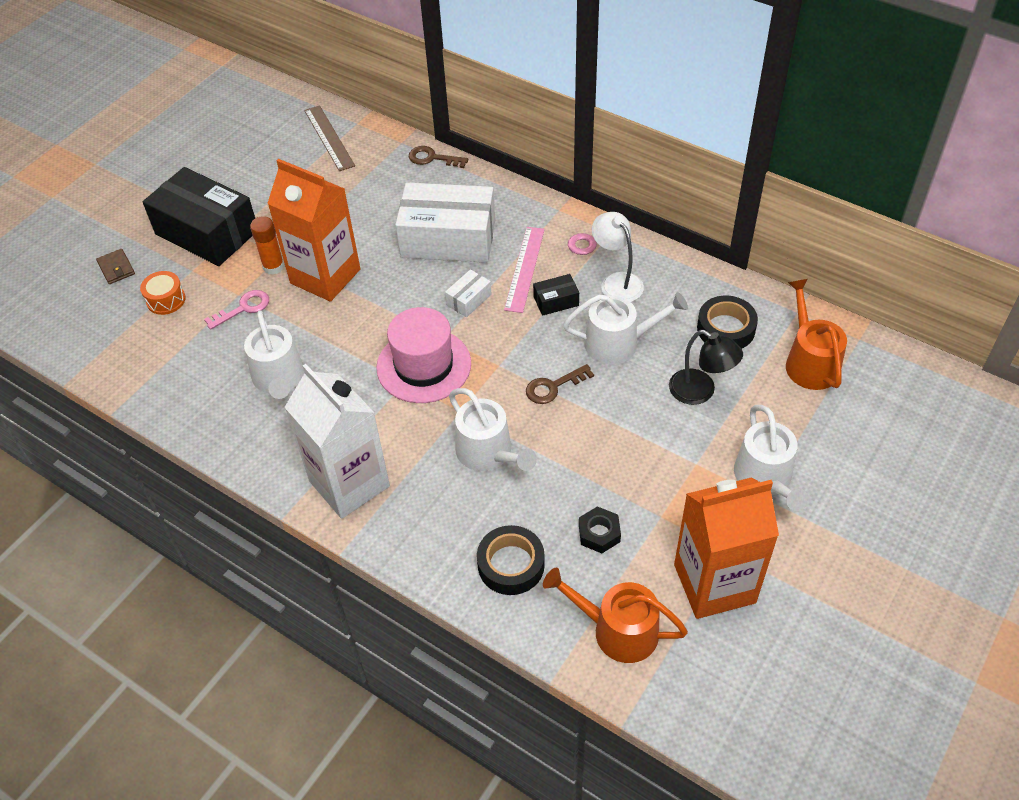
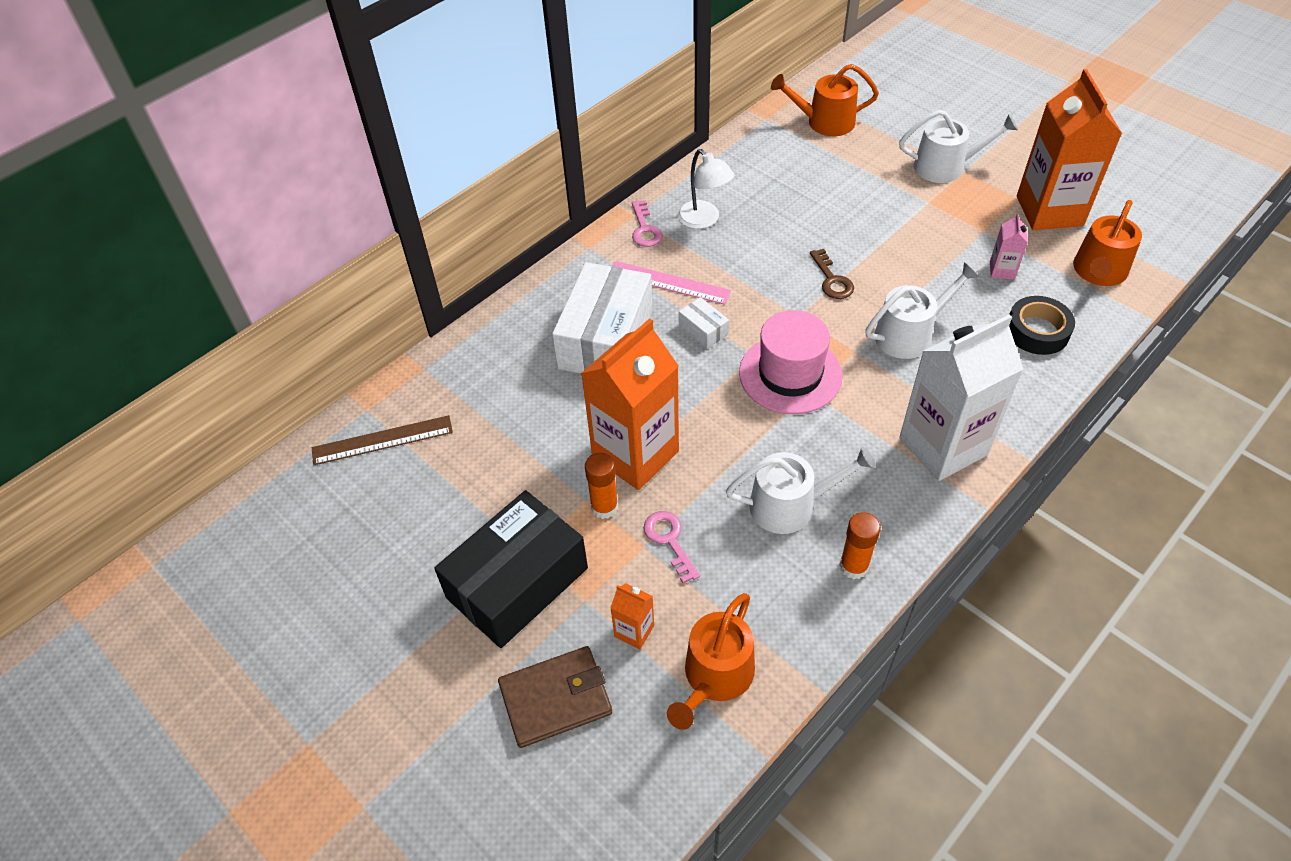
camera: 80 degrees left, 0 degrees up
(116, 268) = (555, 698): brown wallet -> brown wallet, size x1.83
(127, 349) = (715, 676): none -> orange watering can
(166, 300) = (634, 631): orange drum -> orange carton
(220, 425) = (854, 566): none -> orange glue stick
(432, 158) = (466, 341): brown key -> none
(556, 301) = (720, 265): black box -> none
(599, 533) = (1002, 270): black nut -> pink carton
(616, 282) = (704, 220): white lamp -> white lamp turned 105 degrees counterclockwise
(618, 343) = (783, 229): white watering can -> none
(700, 392) = (849, 188): black lamp -> none
(726, 329) = (778, 161): black tape -> none

